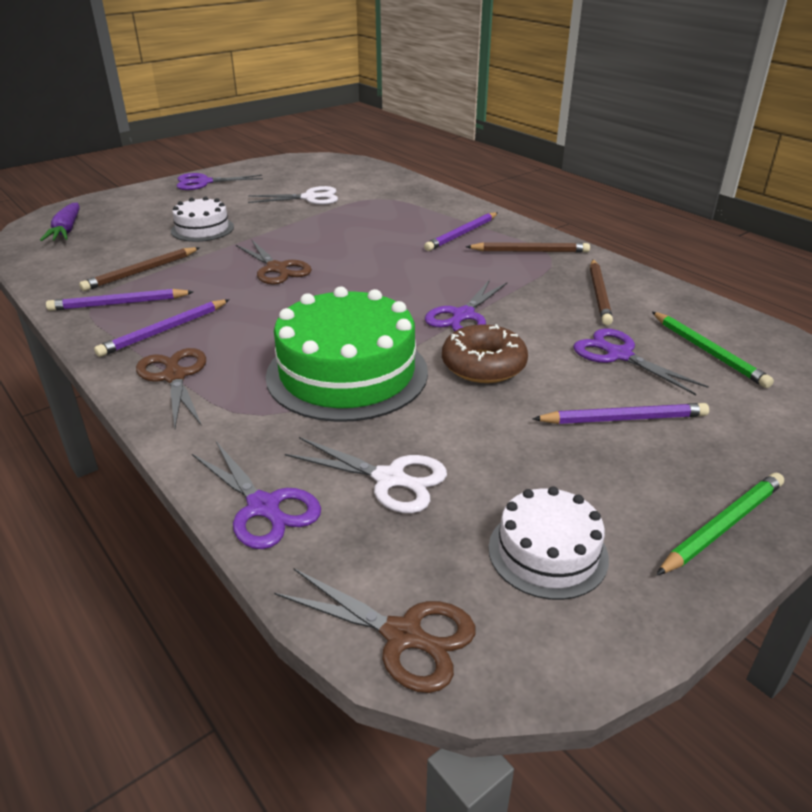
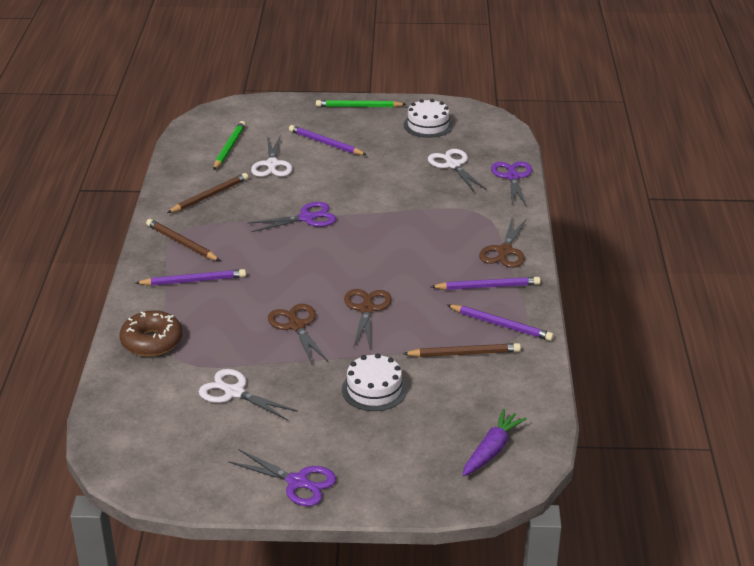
camera: 140 degrees left, 0 degrees up
(347, 373) = (415, 214): green cake -> none
(404, 636) = (501, 128): brown scissors -> brown scissors (296, 325)
(483, 365) = (343, 188): brown donut -> brown donut (152, 341)
(618, 355) = (272, 165): purple scissors -> white scissors

